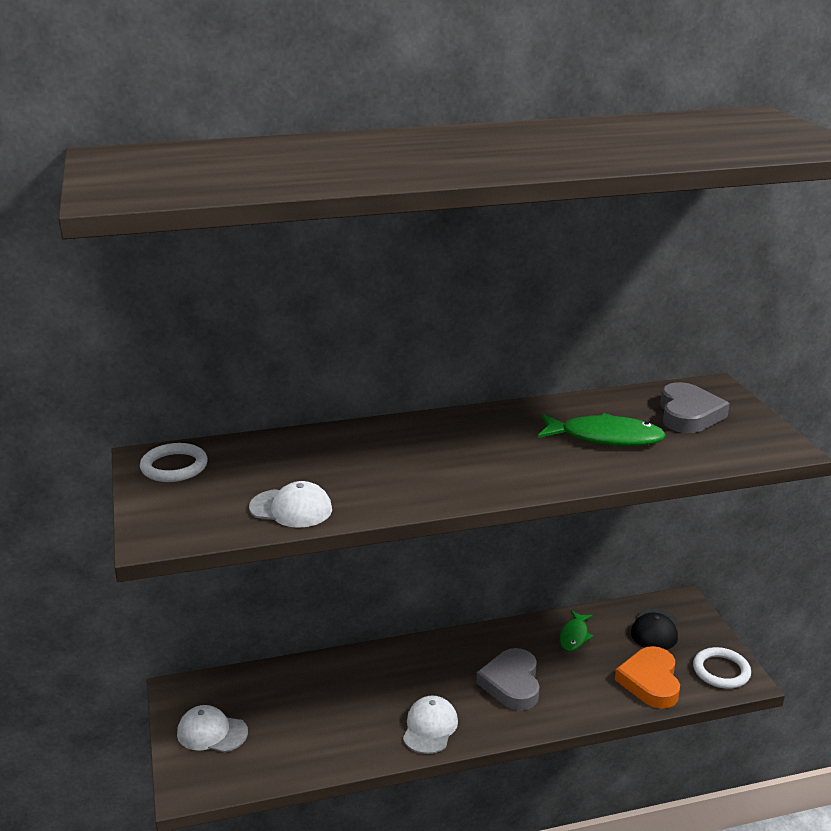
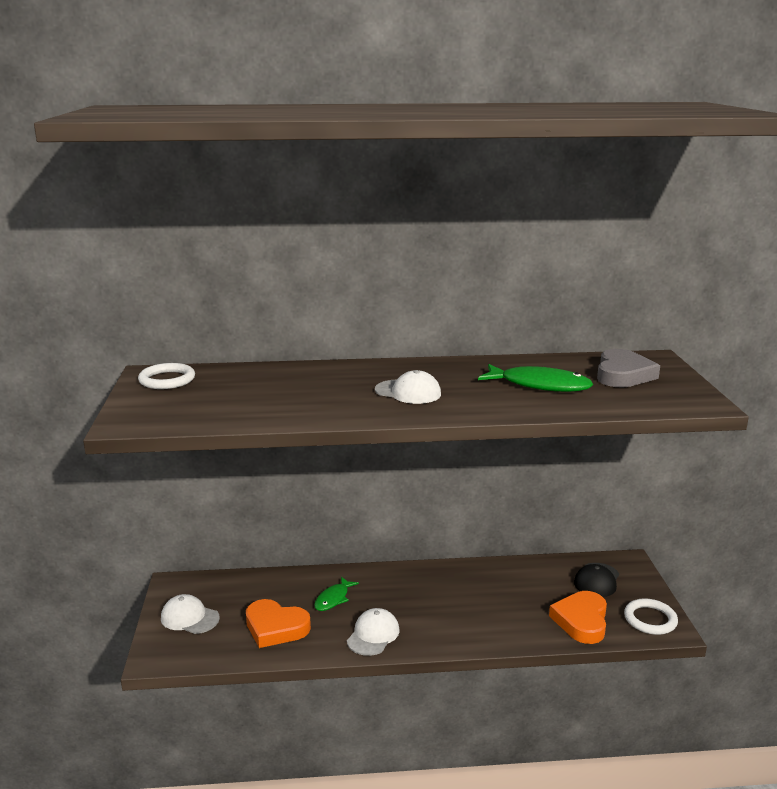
camera: 10 degrees right, 5 degrees down
(291, 508) = (245, 413): white cap -> white cap (408, 392)
(316, 732) = (275, 628): none -> orange heart
(512, 684) = (455, 609): grey heart -> none
(574, 636) = (522, 578): green fish -> green fish (333, 599)

